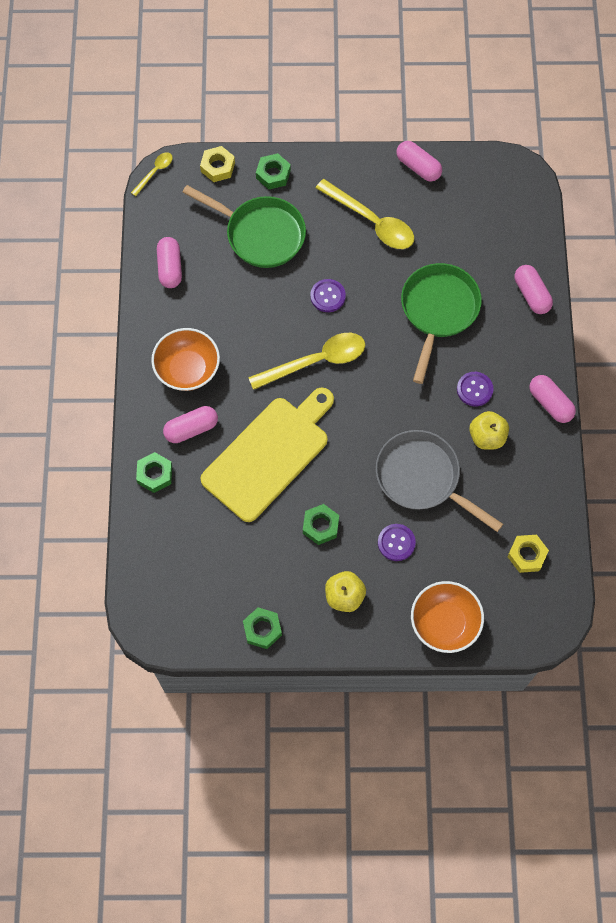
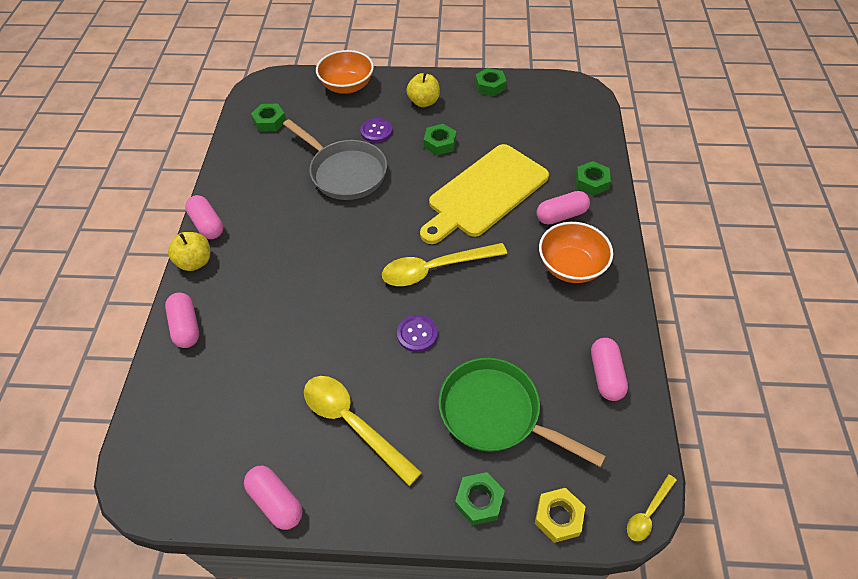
camera: 175 degrees left, 15 degrees down
(438, 311) = (295, 313): green pan -> none
(474, 389) = (277, 238): purple button -> none
(487, 437) = (277, 200): yellow apple -> yellow apple (195, 262)
(527, 555) = (269, 121): yellow nut -> green nut

